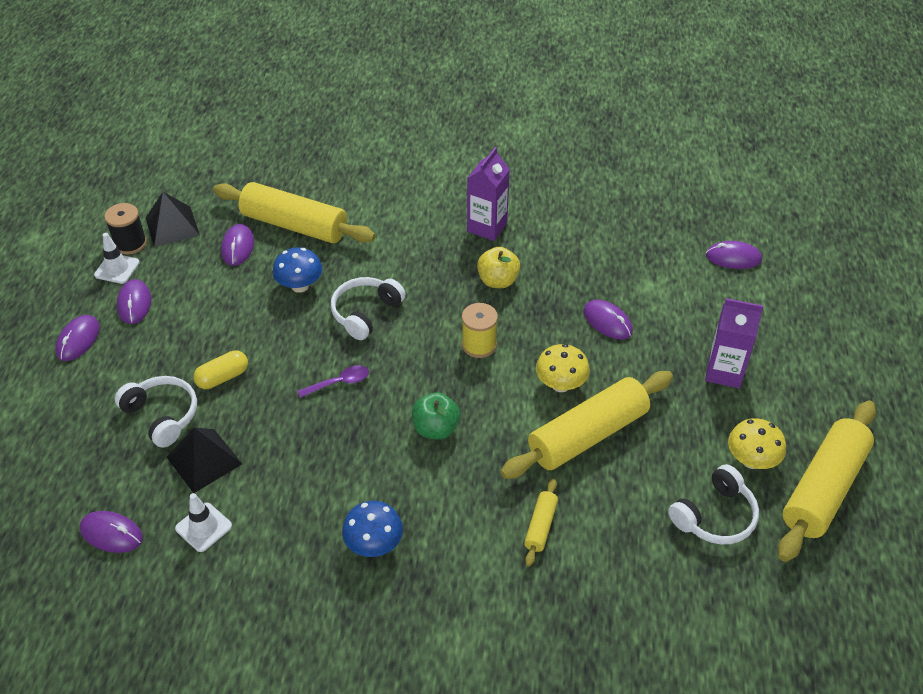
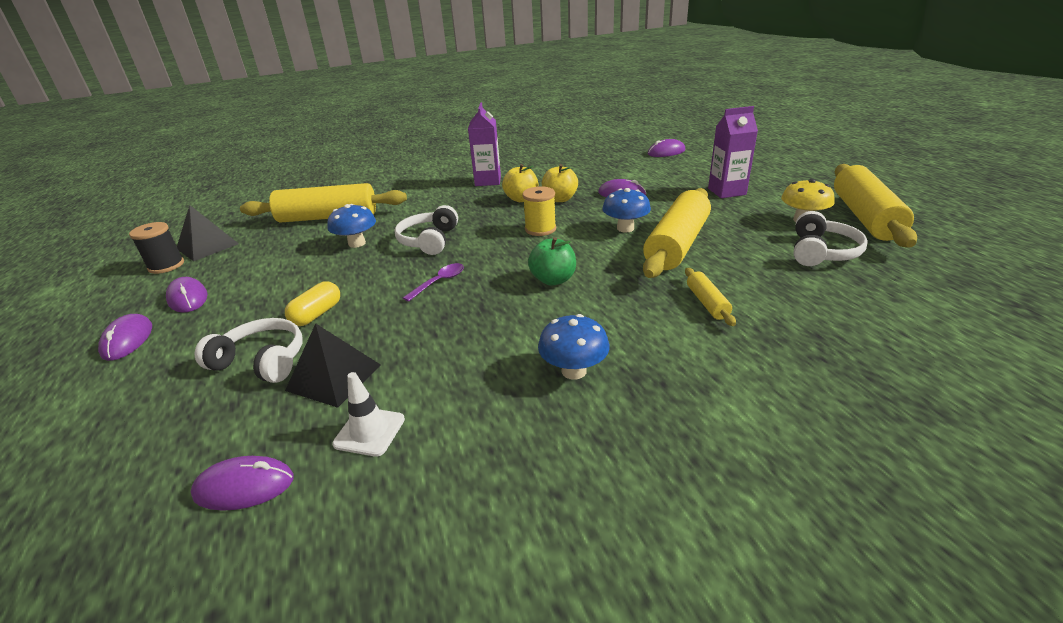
camera: 25 degrees left, 15 degrees down
(117, 269) = (157, 283): white traffic cone -> none
(238, 247) = (281, 240): purple mouse -> none
(536, 300) = (560, 199): none -> yellow apple
(560, 384) = (625, 228): yellow mushroom -> blue mushroom

